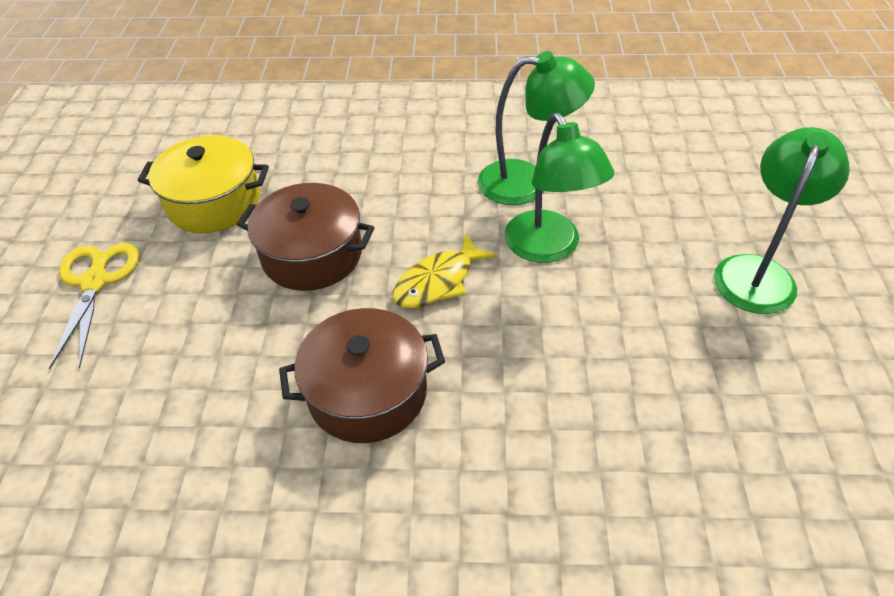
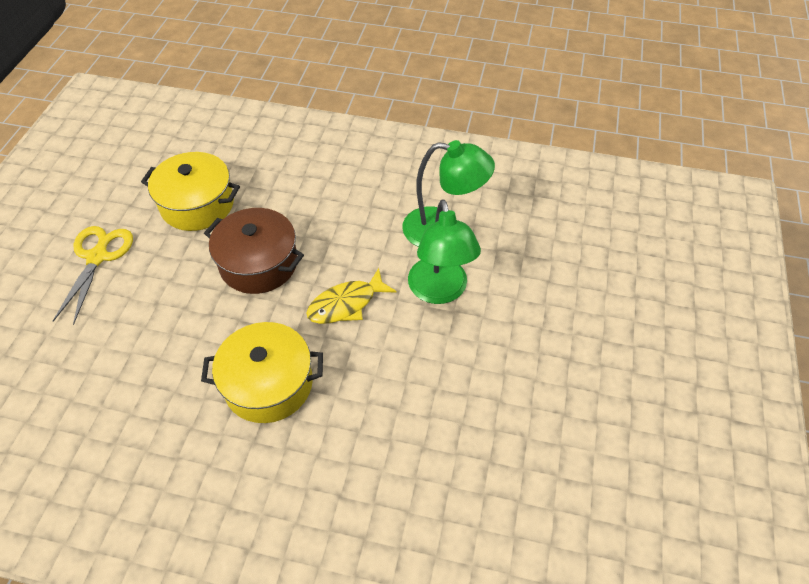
camera: 10 degrees right, 5 degrees up
(367, 393) = (268, 384): brown pot -> yellow pot
(758, 272) = (598, 343): green lamp -> none

